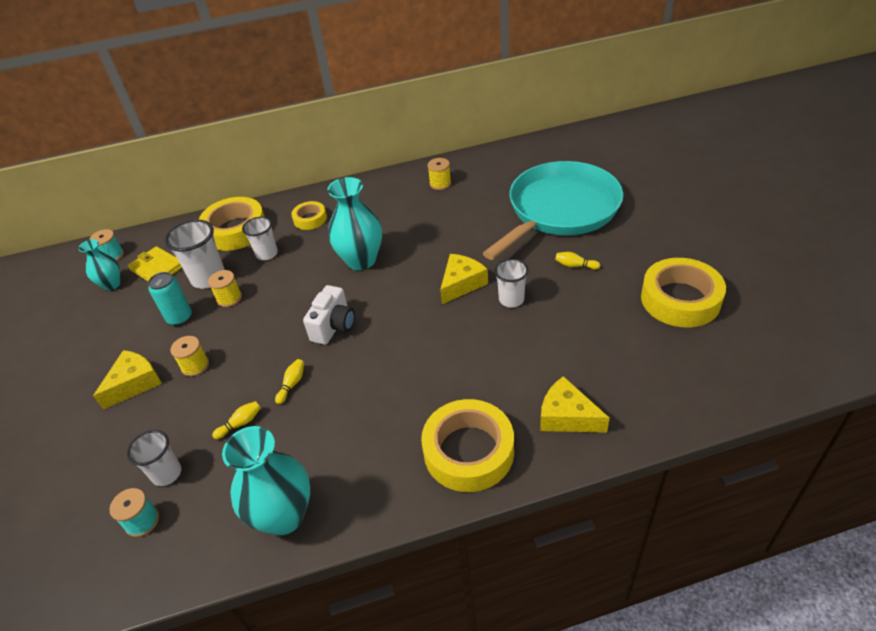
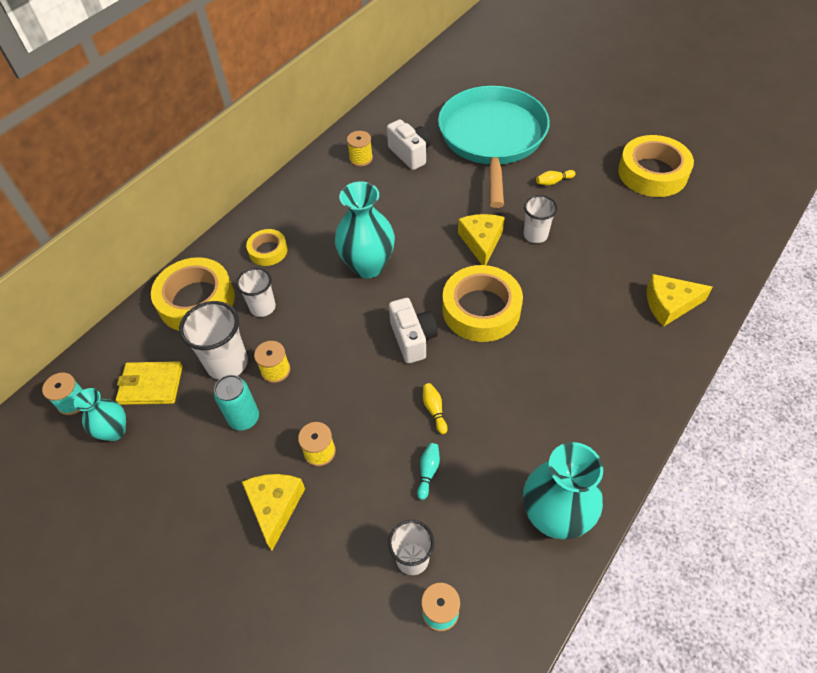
camera: 40 degrees left, 10 degrees up
(240, 423) = (428, 472): yellow bowling pin -> turquoise bowling pin
(468, 451) = (632, 373): yellow tape -> yellow tape (481, 309)
(480, 195) = (410, 154): none -> white camera

